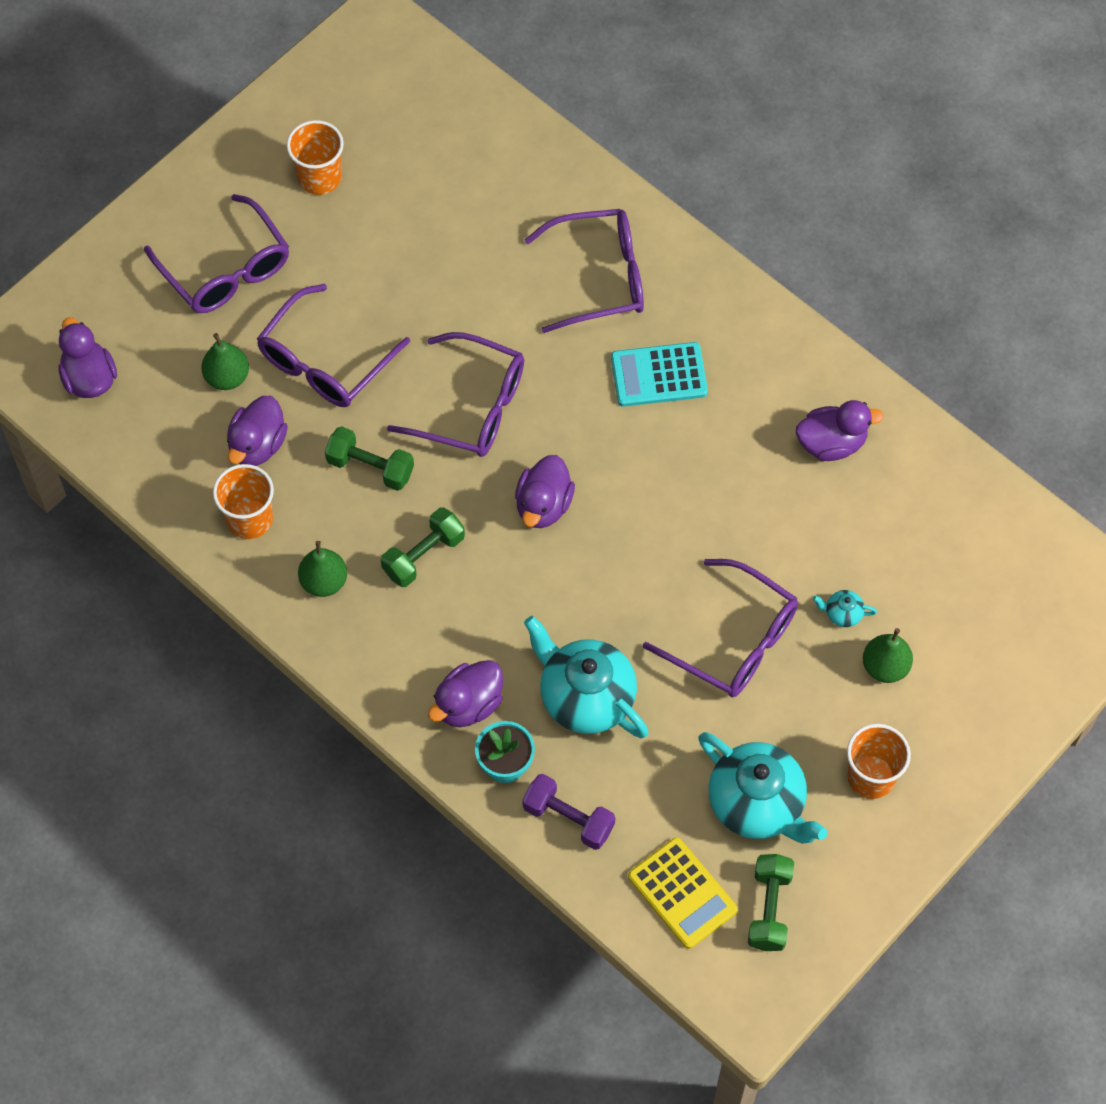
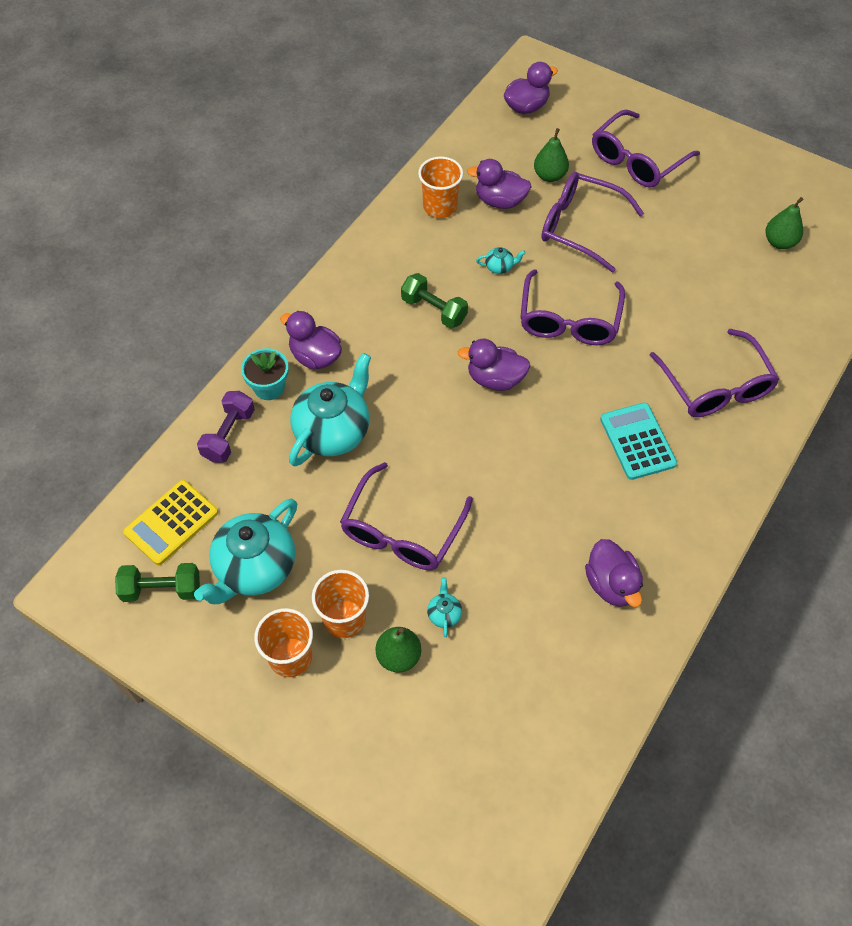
camera: 80 degrees right, 5 degrees down
(319, 177) = (735, 198): orange cup -> orange cup (344, 618)
(324, 581) = (400, 256): green pear -> green pear (779, 242)
(370, 467) = (499, 267): green dumbbell -> turquoise teapot

